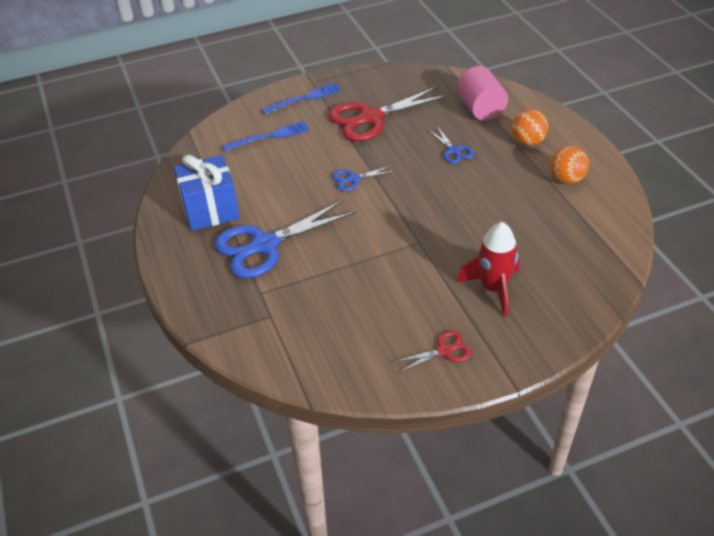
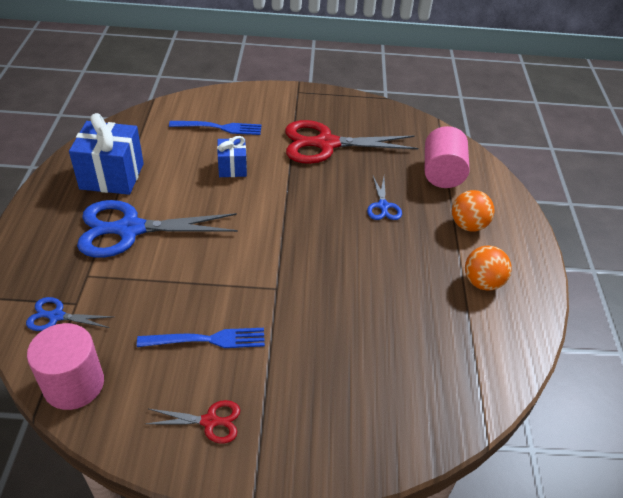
camera: 20 degrees right, 0 degrees up
(305, 98) = (279, 104): blue fork -> blue fork (208, 339)
(308, 165) = (232, 168): none -> blue gift
(321, 370) = (74, 384): none -> pink cylinder
(353, 179) = (263, 197): blue scissors -> blue scissors (56, 316)
(493, 288) = (314, 373): red rocket -> none

